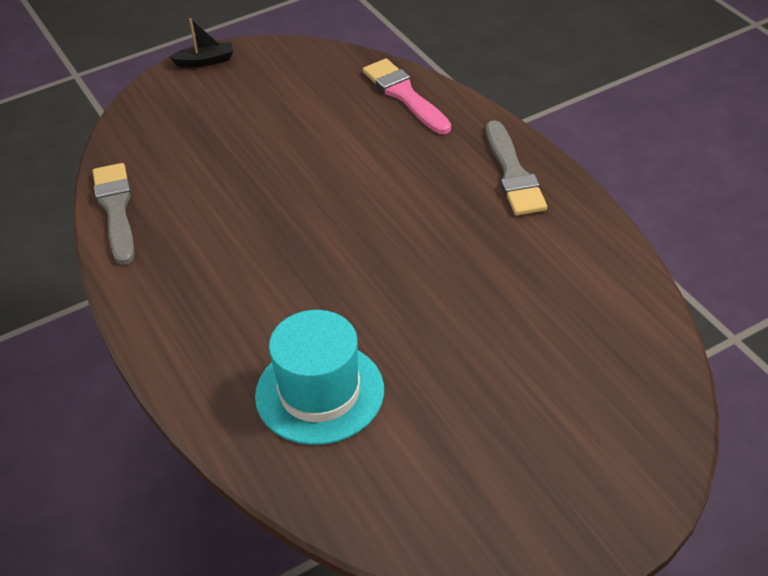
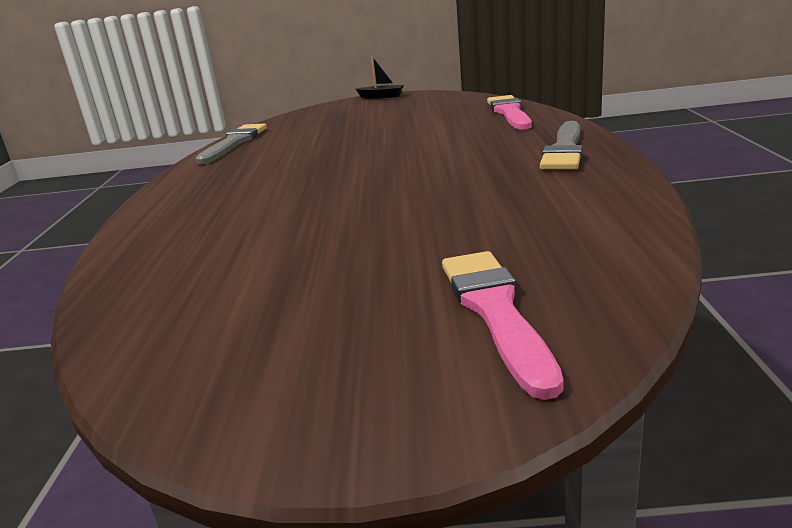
camera: 30 degrees right, 20 degrees down
(319, 393) = (225, 243): turquoise hat -> none
(602, 411) = (496, 312): none -> pink brush

